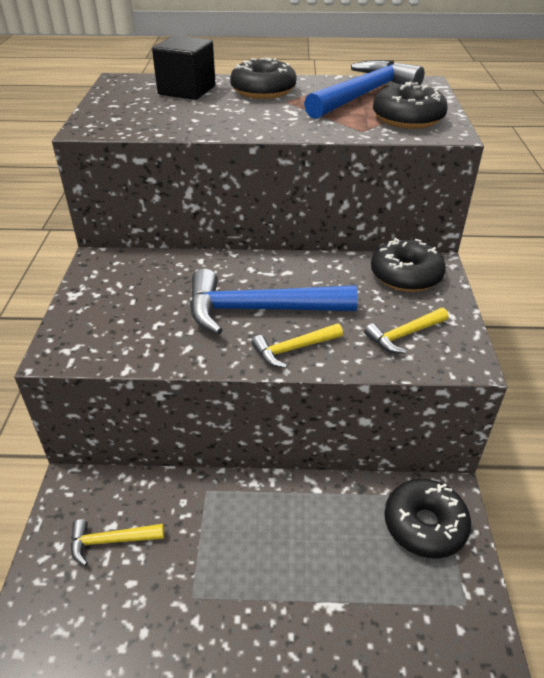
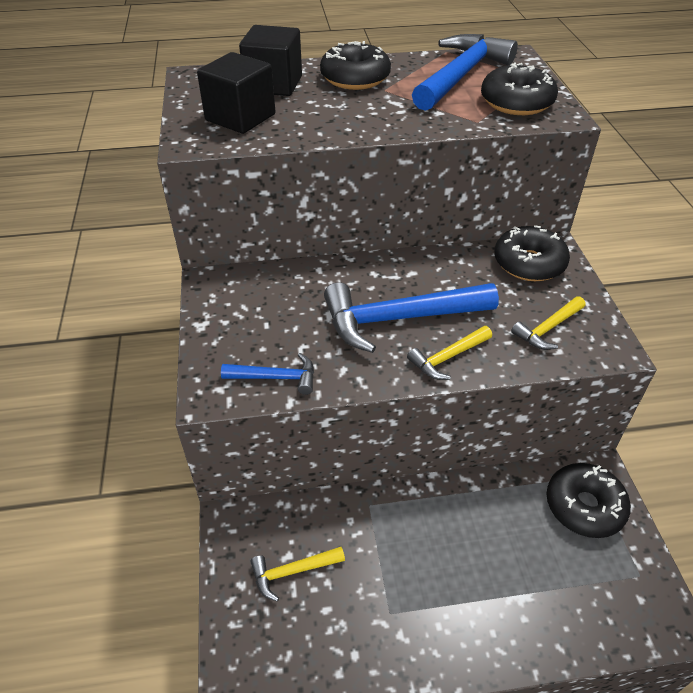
camera: 10 degrees left, 5 degrees up
(122, 347) = (276, 377): none -> blue hammer
(143, 112) = (240, 117): none -> black cube

